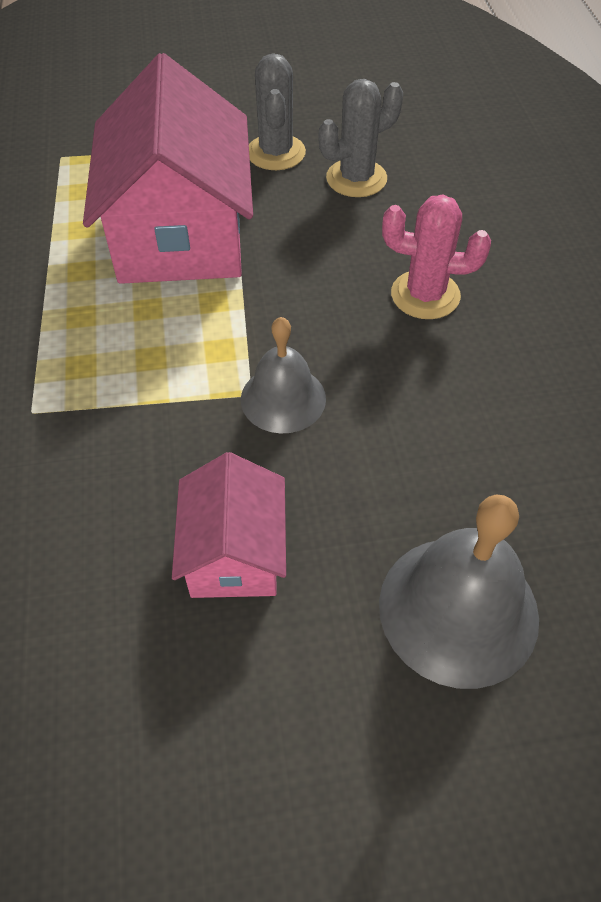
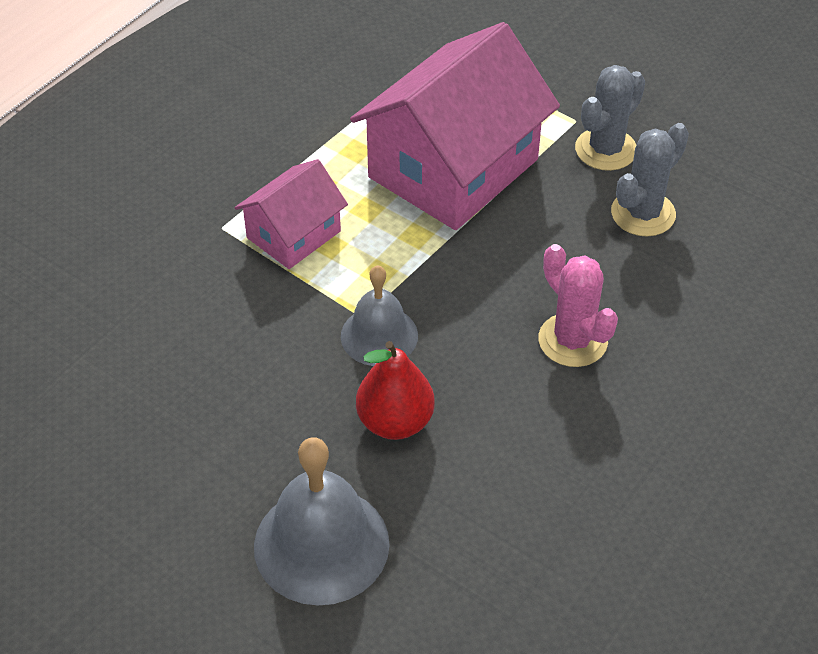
camera: 45 degrees right, 5 degrees down
(234, 552) = (236, 403): pink house -> pink house (293, 234)
(356, 178) = (643, 213): grey cactus -> grey cactus turned 60 degrees counterclockwise
(383, 456) = (395, 422): none -> red pear

